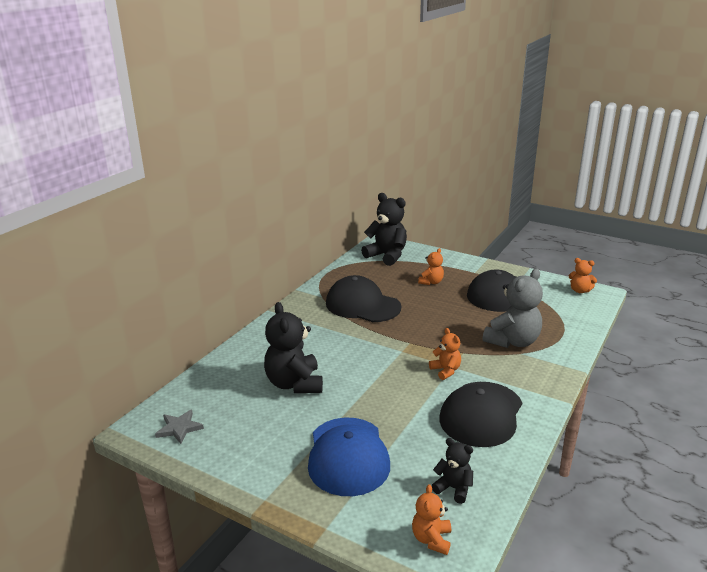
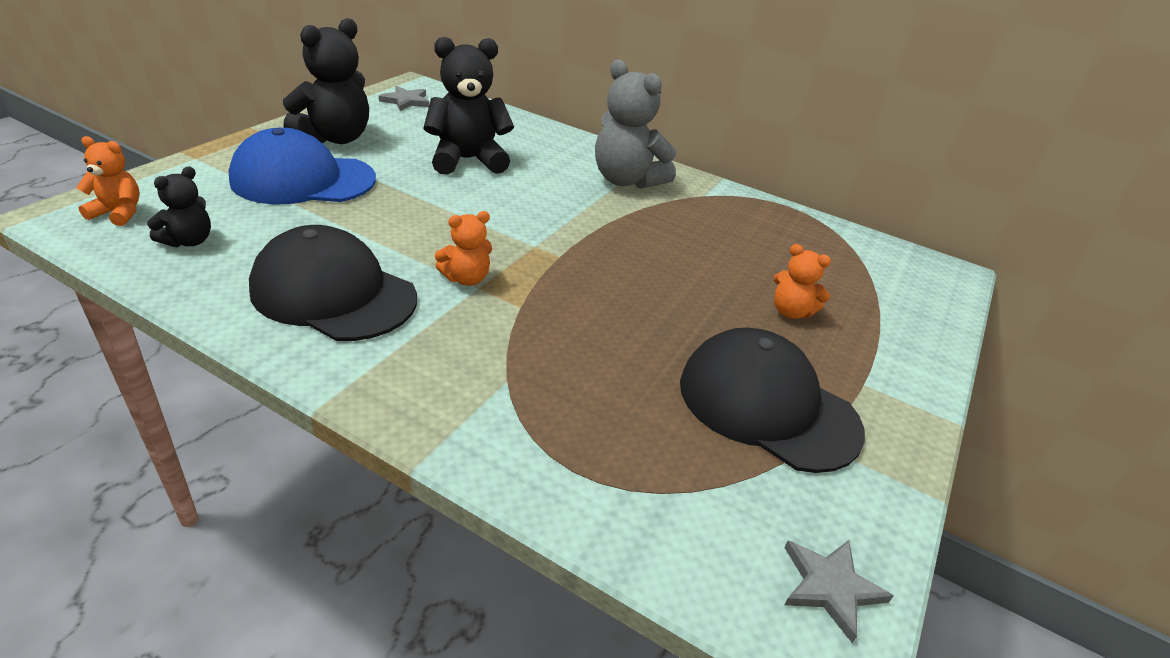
camera: 85 degrees right, 10 degrees up
(362, 305) = (681, 227): black cap -> none
(387, 256) = (888, 273): black teddy bear -> black teddy bear (335, 138)
(512, 341) = (553, 379): grey teddy bear -> grey teddy bear (626, 180)
(580, 290) = (830, 587): orange teddy bear -> grey star

